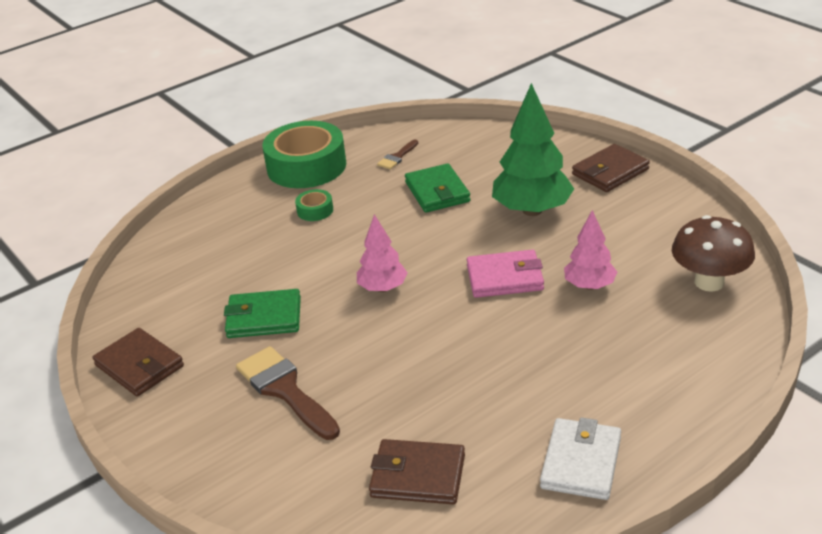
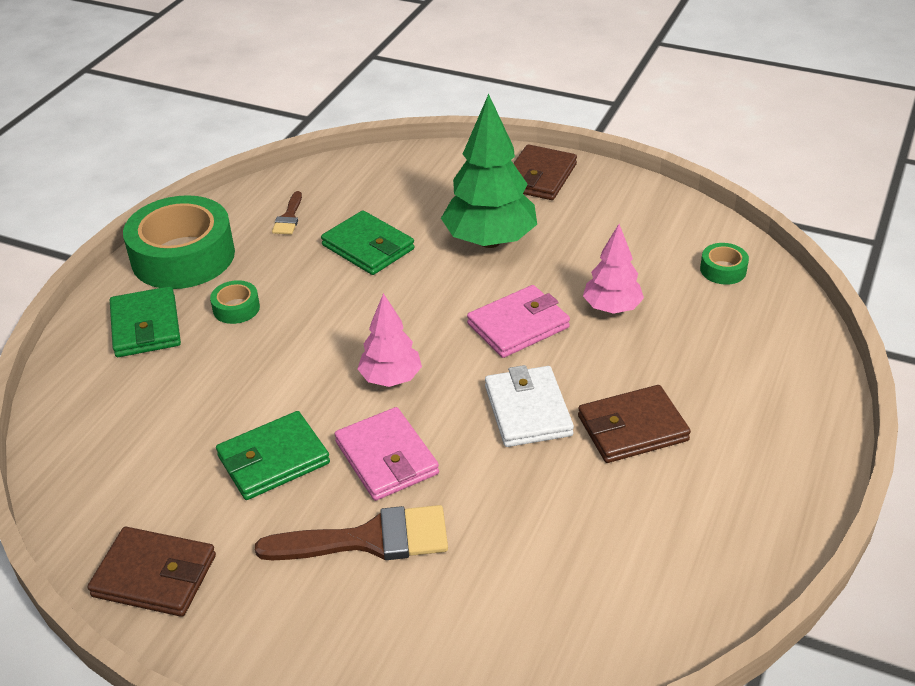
camera: 30 degrees left, 5 degrees up
(249, 206) = (146, 326): none -> green wallet
(285, 390) = (368, 539): brown brush -> brown brush turned 150 degrees clockwise
(338, 341) = (386, 458): none -> pink wallet
(418, 476) = (596, 583): brown wallet -> brown wallet (632, 428)
(581, 462) = (747, 503): white wallet -> white wallet (528, 410)
(709, 282) = (723, 270): brown mushroom -> green tape

